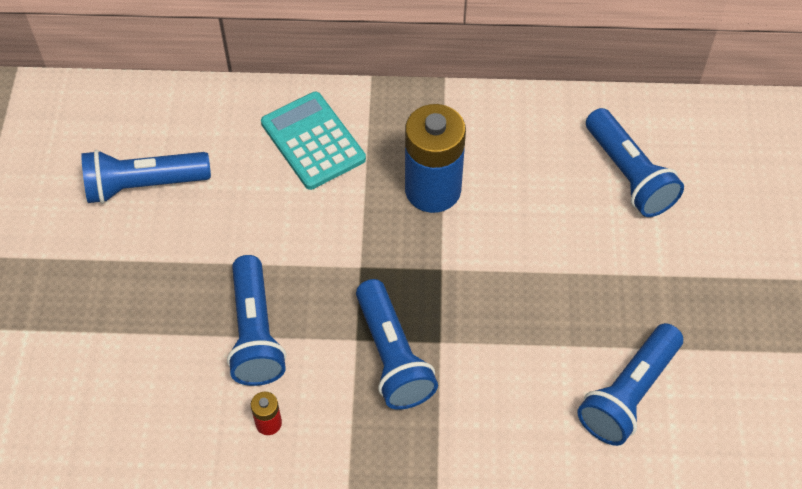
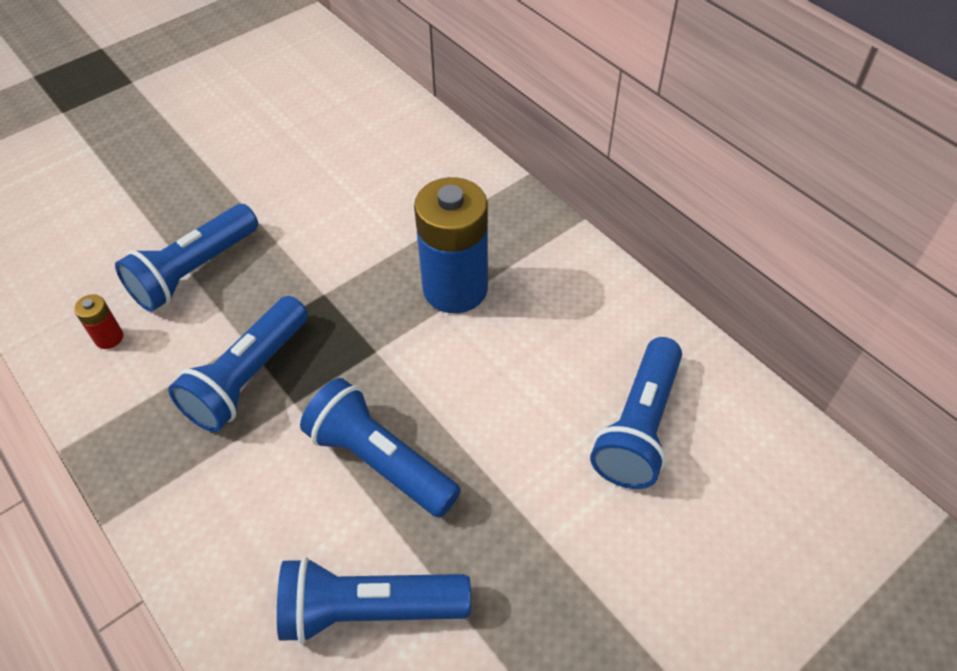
camera: 50 degrees right, 5 degrees down
(143, 185) = (277, 121): blue flashlight -> blue flashlight (380, 461)
(313, 141) = (421, 182): turquoise calculator -> none

